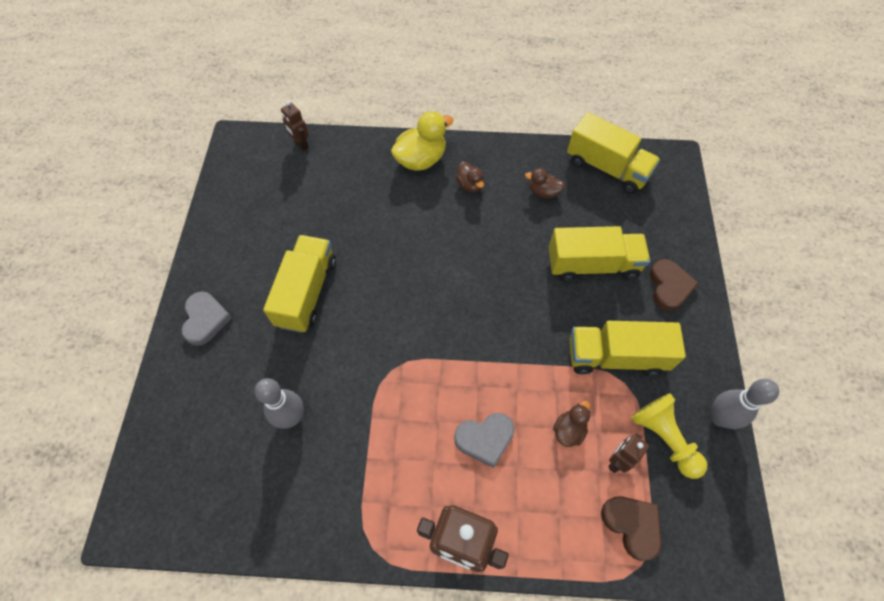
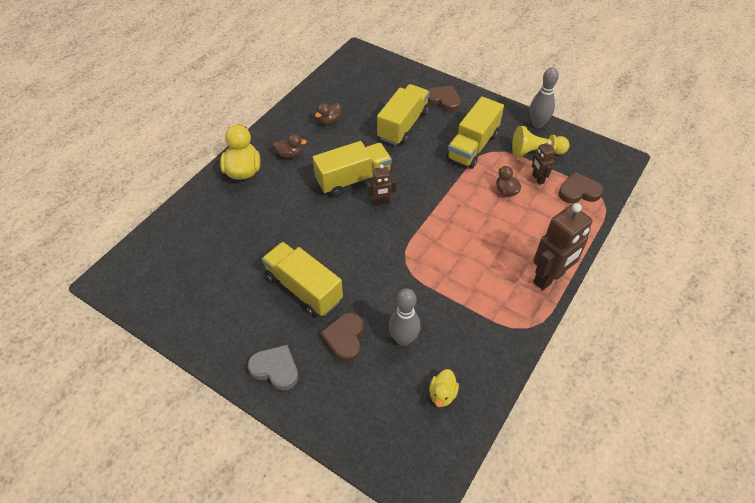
camera: 60 degrees left, 10 degrees down
(241, 490) = (442, 394): none -> yellow duck
(266, 361) = (345, 338): none -> brown heart
(301, 144) = (156, 237): brown robot -> brown robot (381, 202)
(485, 439) = (487, 234): grey heart -> none
(607, 168) = (337, 83): yellow truck -> yellow truck (353, 179)

